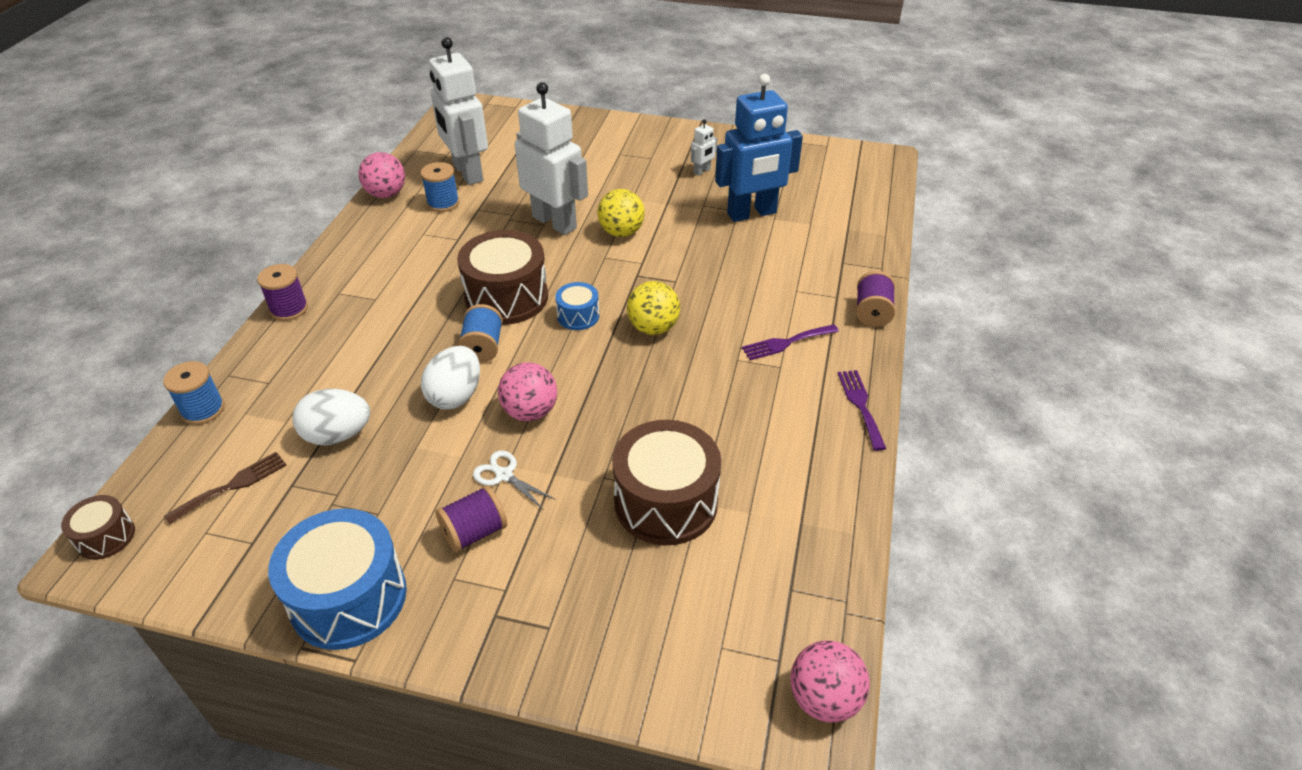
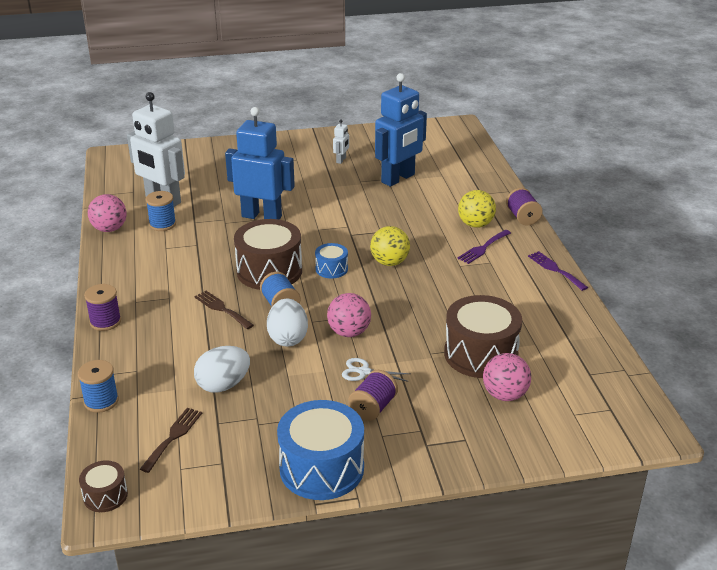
camera: 25 degrees left, 10 degrees down
(417, 331) = (222, 309): none -> brown fork
(555, 222) = (262, 216): white robot -> blue robot
(621, 232) = (316, 211): yellow ball -> yellow ball (475, 224)
(824, 699) = (648, 418): pink ball -> pink ball (504, 395)

